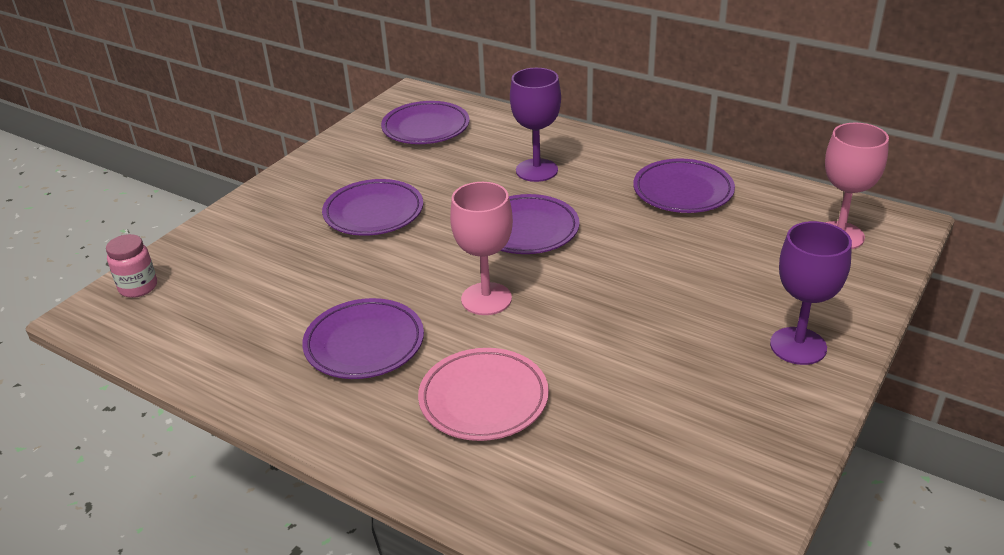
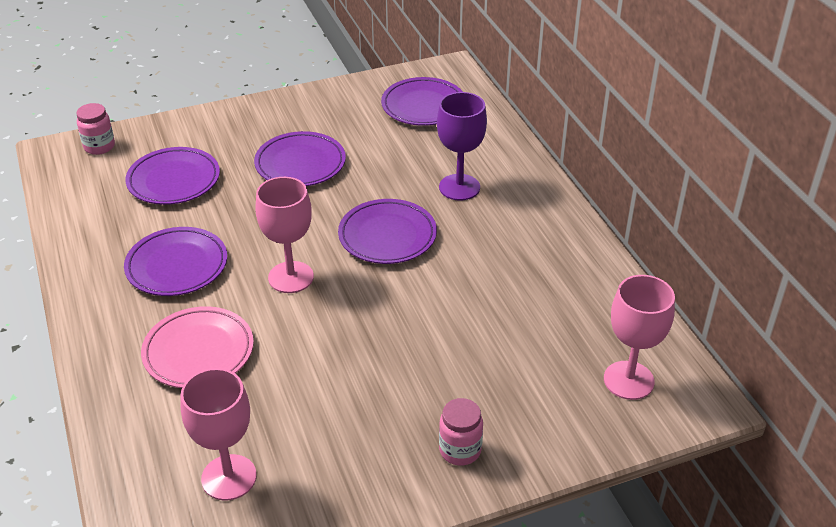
camera: 35 degrees right, 5 degrees up
(652, 478) = (229, 477): none -> pink goblet
(683, 191) = (551, 267): purple plate -> purple plate (174, 180)
(798, 346) = (460, 450): purple goblet -> pink jar

